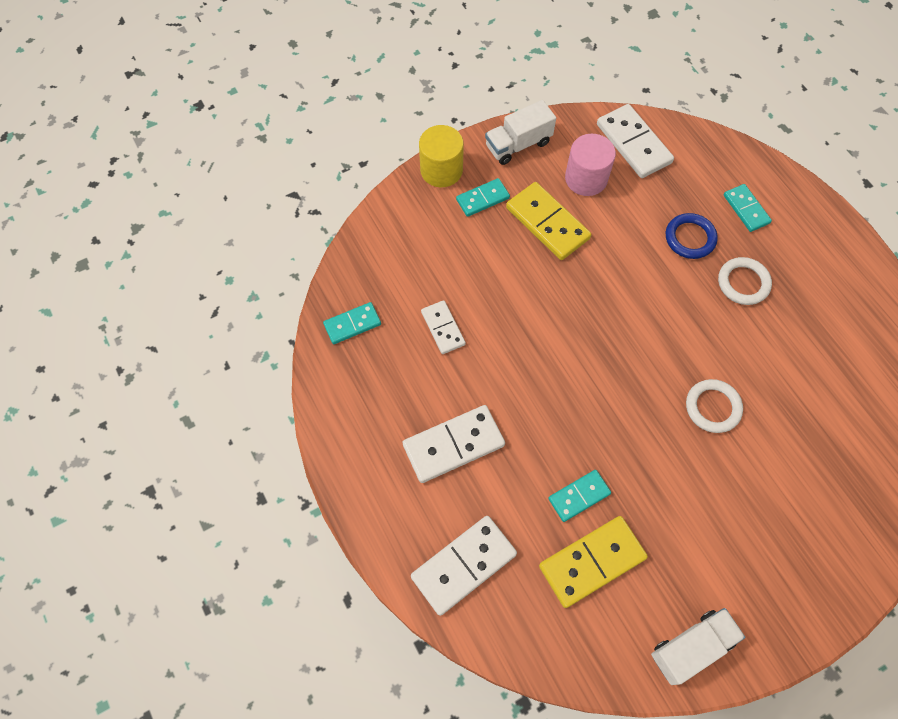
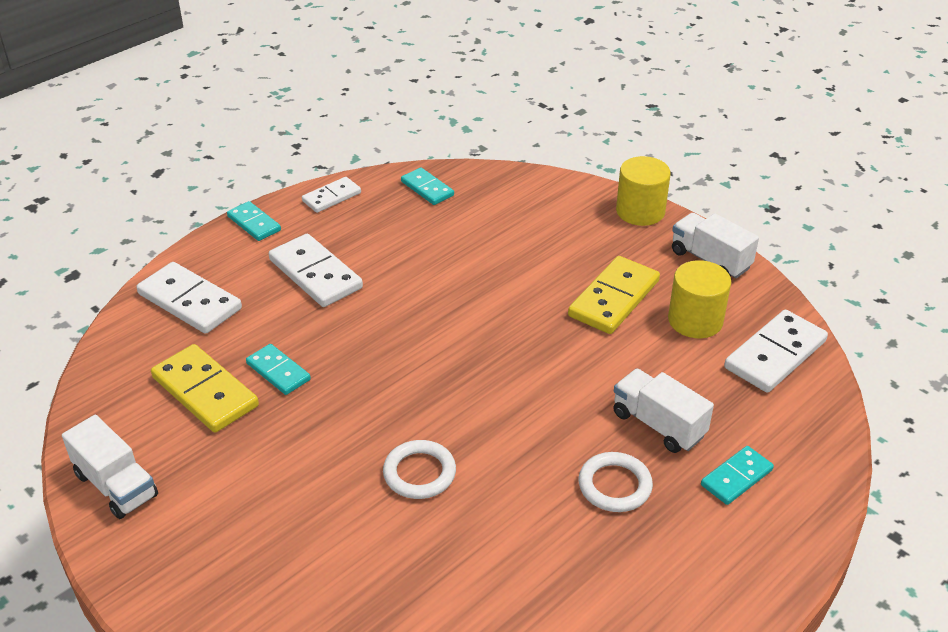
camera: 75 degrees right, 25 degrees down
(443, 328) = (445, 245): white domino -> white domino (331, 197)
(482, 199) = (619, 246): turquoise domino -> turquoise domino (254, 223)
(586, 178) = (695, 320): pink cylinder -> yellow cylinder
(690, 238) = (658, 425): blue ring -> white truck

